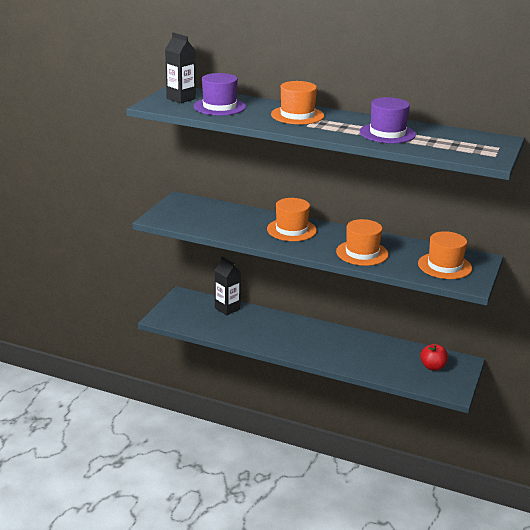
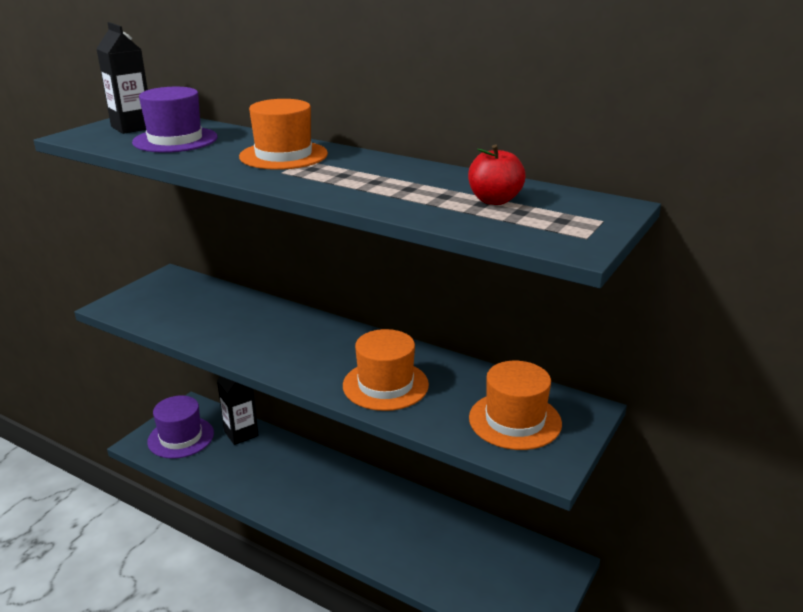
camera: 10 degrees right, 0 degrees up
(291, 230) = (297, 335): orange hat -> none
(387, 133) = (409, 188): purple hat -> purple hat (181, 437)
(432, 367) = (508, 569): red apple -> red apple (494, 200)

